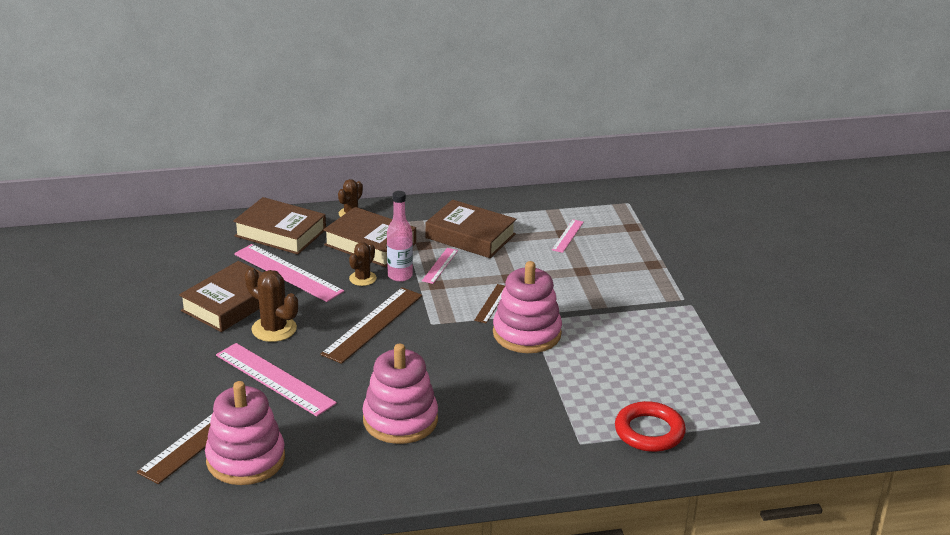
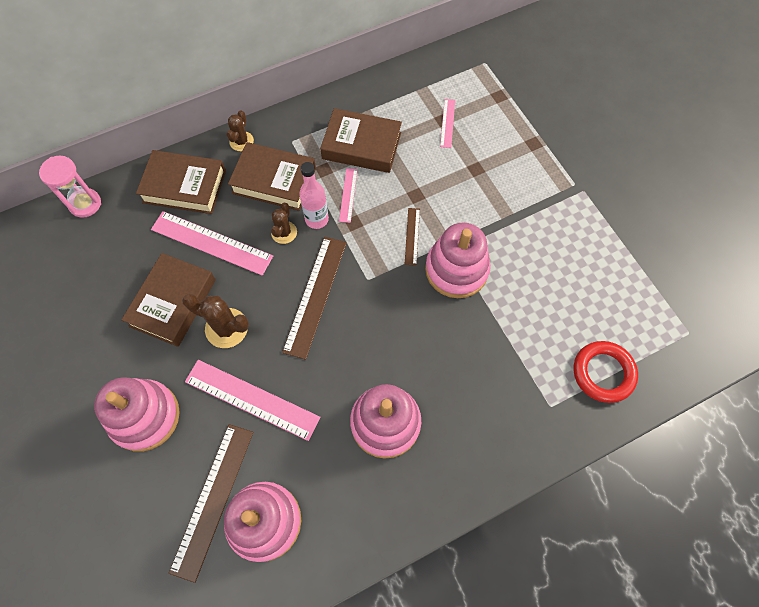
camera: 15 degrees left, 35 degrees up
(166, 370) = (145, 416): none -> pink stacking toy
(180, 228) = (85, 204): none -> pink hourglass

